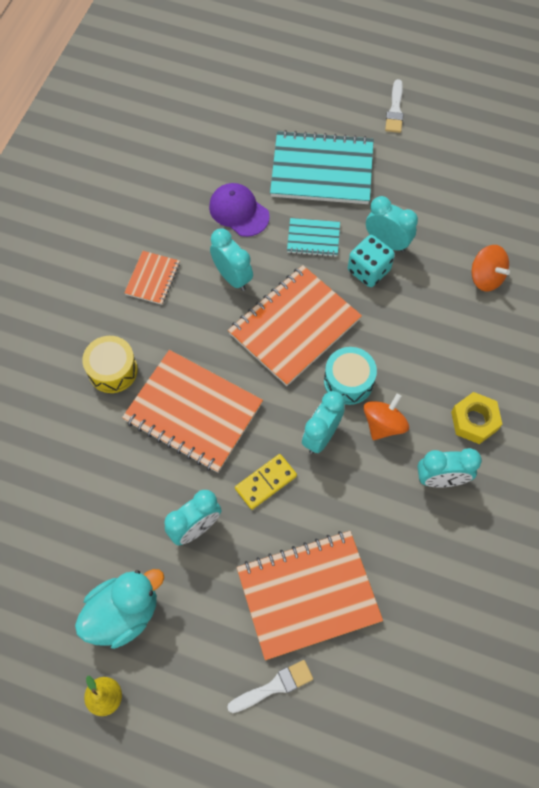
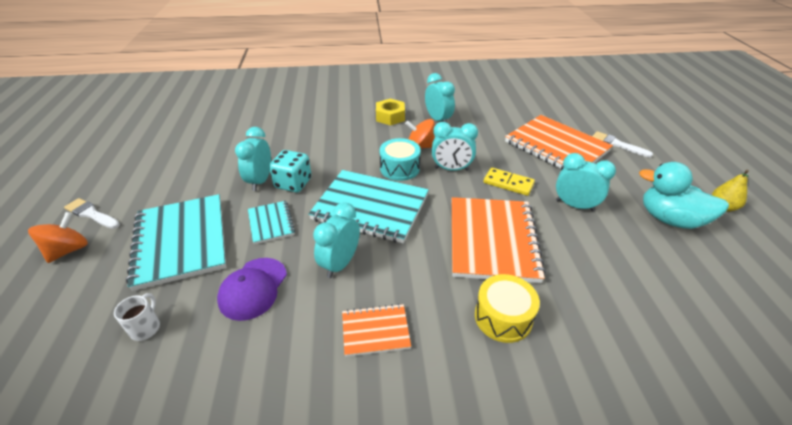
camera: 115 degrees left, 25 degrees down
(236, 144) = (146, 327): none -> white mug
(294, 327) = (370, 207): orange notebook -> turquoise notebook
(395, 110) = (91, 214): white brush -> white brush turned 135 degrees counterclockwise
(485, 277) = (276, 132): orange spinning top -> orange spinning top (68, 250)

